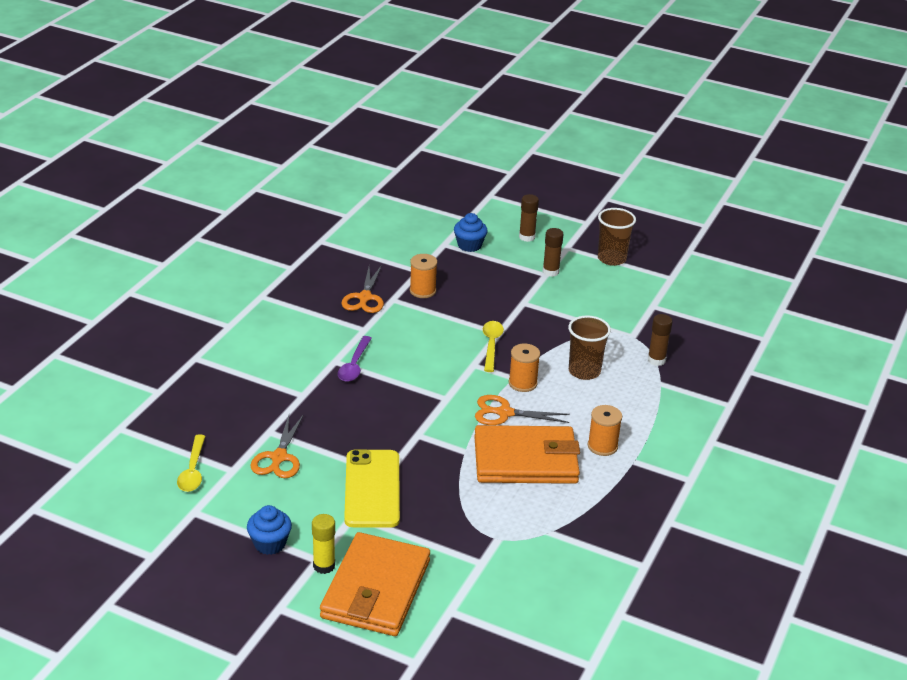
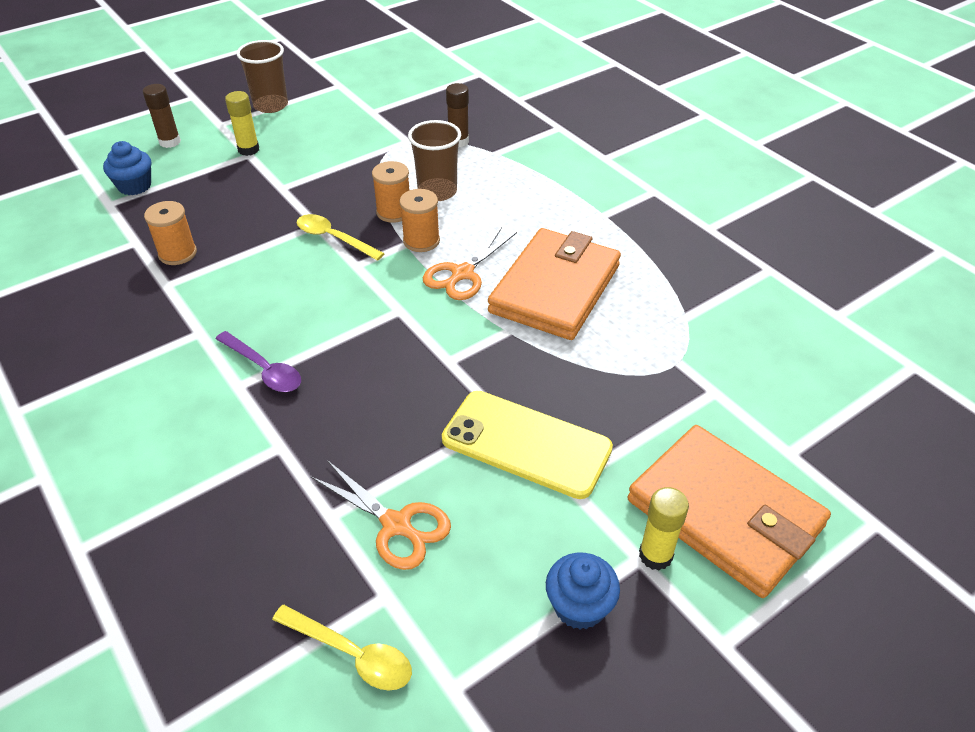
camera: 60 degrees left, 10 degrees up
(364, 298) = (136, 308): orange scissors -> none
(550, 272) = (248, 150): brown glue stick -> yellow glue stick
(602, 446) = (568, 226): orange spool -> orange spool (394, 212)

